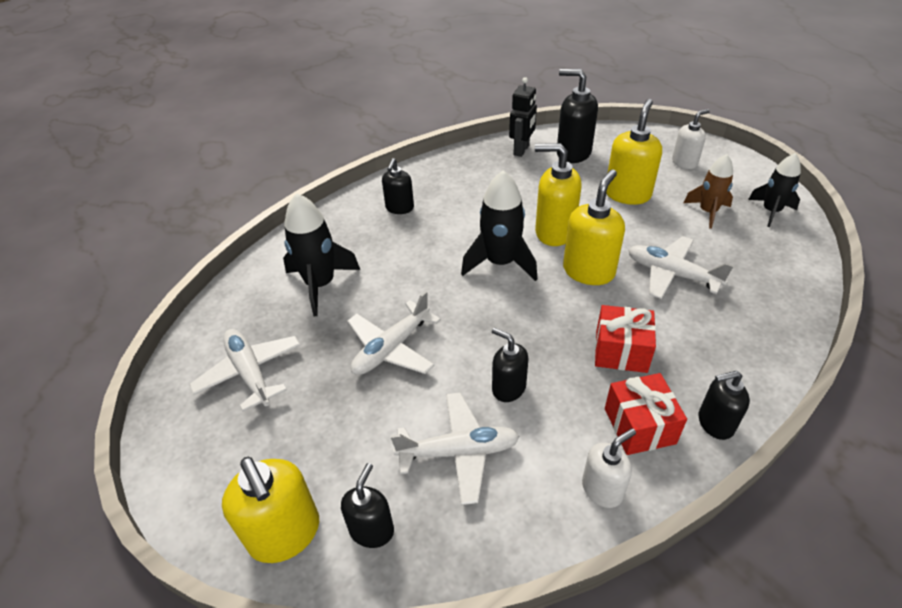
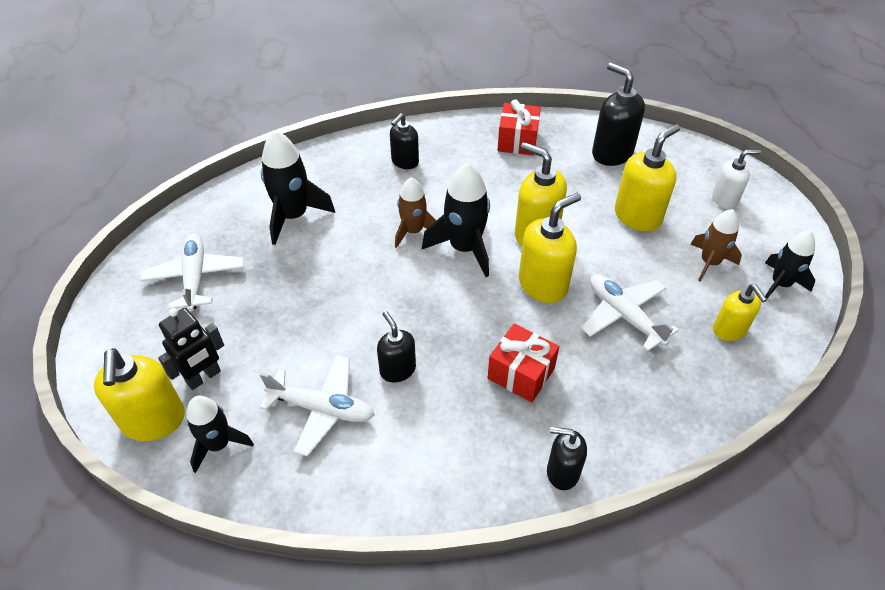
camera: 20 degrees right, 5 degrees up
(372, 530) = (218, 444): black soap dispenser -> black rocket
(392, 348) = (320, 297): white plane -> none
(445, 263) = (413, 231): none -> brown rocket
(521, 150) = (560, 134): black robot -> black robot (204, 377)
(602, 489) = (421, 488): white soap dispenser -> none
(639, 426) = (491, 447): red gift -> red gift (517, 141)
(760, 258) = (729, 330): none -> yellow soap dispenser

